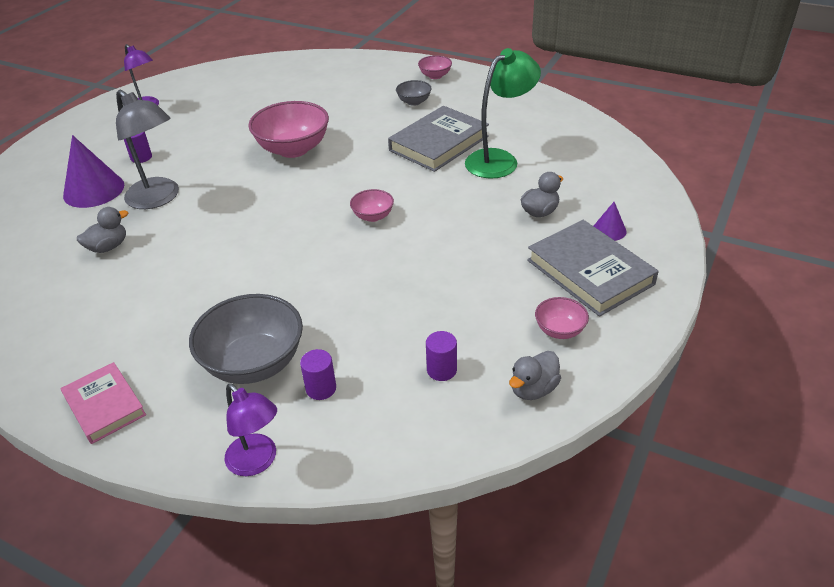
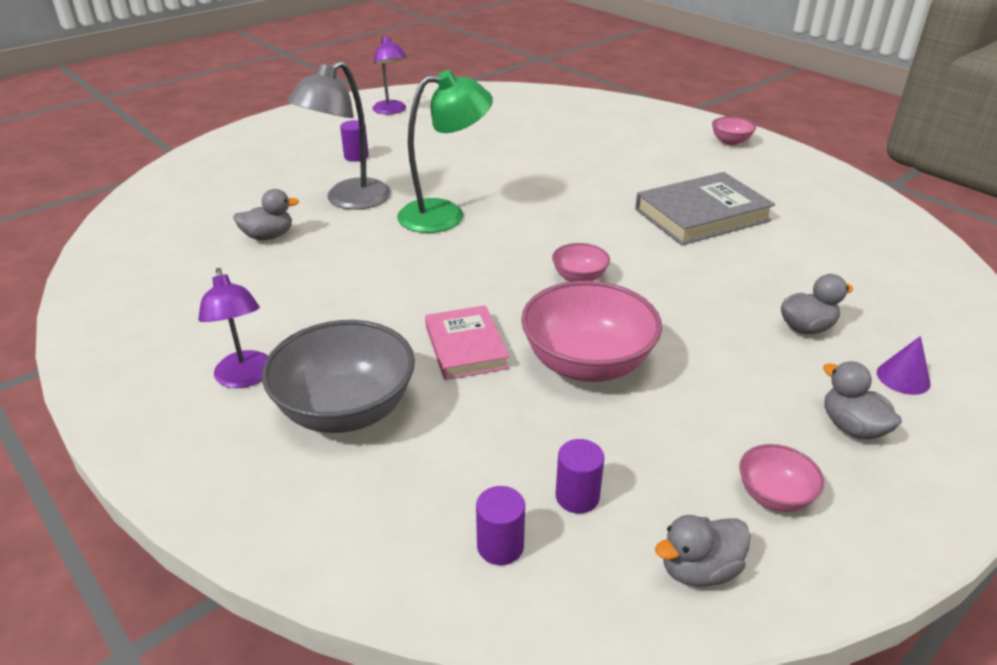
camera: 20 degrees right, 5 degrees down
(94, 190) = (290, 177): purple cone -> none
(105, 406) = (156, 406): pink book -> pink book (466, 347)
(158, 199) = (349, 200): grey lamp -> grey lamp turned 60 degrees clockwise
(257, 462) = (279, 537): purple lamp -> purple lamp (245, 378)
(293, 149) = (522, 183): pink bowl -> pink bowl (587, 364)
(321, 388) = (407, 468): purple cylinder -> purple cylinder (500, 546)
(414, 102) = (691, 164): grey bowl -> none
(499, 159) = (775, 251): green lamp -> green lamp (445, 214)
(589, 272) = (852, 427): grey book -> grey duck

